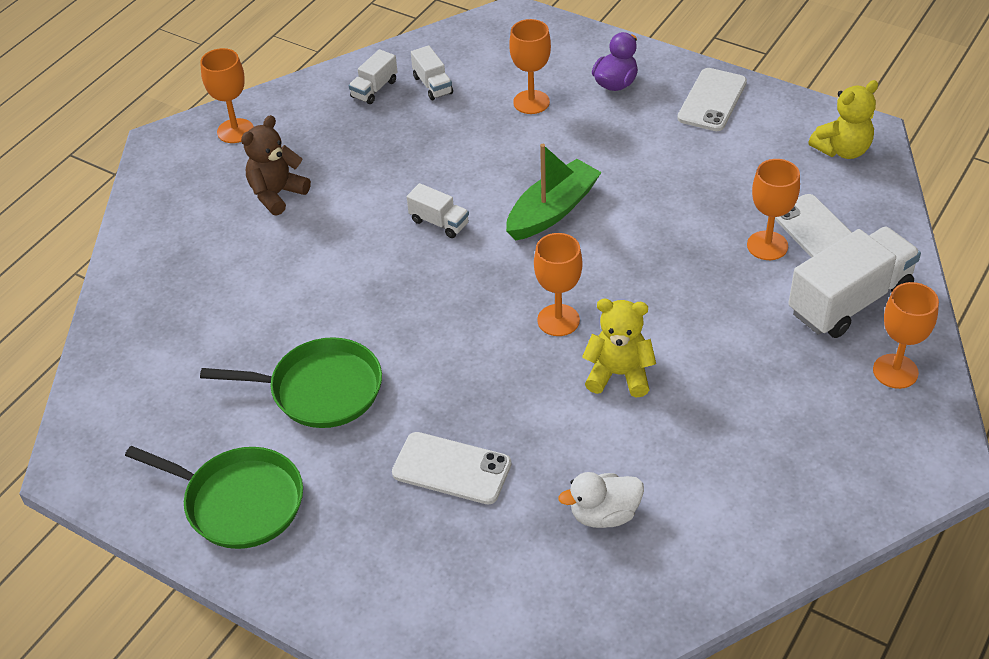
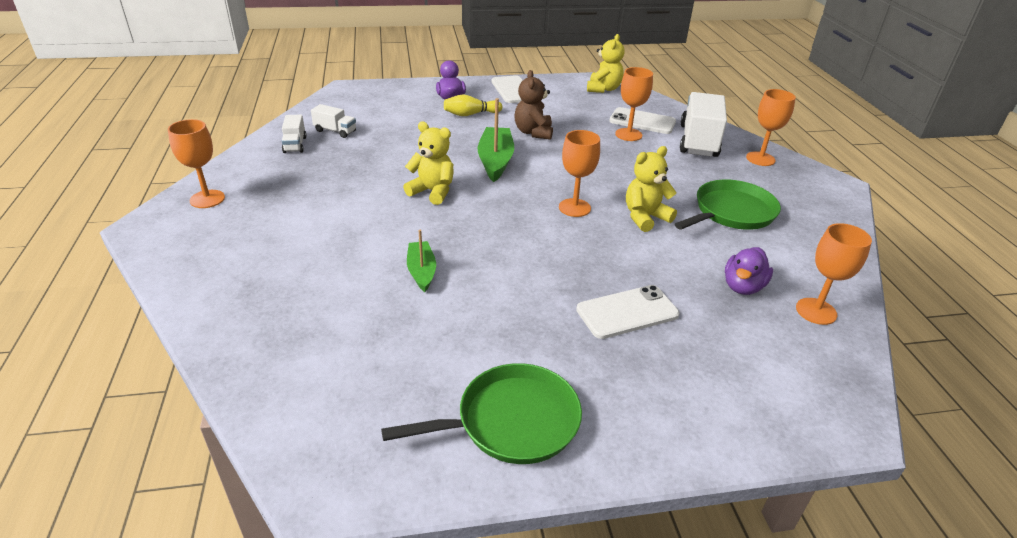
camera: 45 degrees left, 10 degrees down
(277, 194) = (289, 221): brown teddy bear -> brown teddy bear (533, 132)
(320, 389) = (476, 315): green pan -> green pan (731, 212)
(326, 316) = (421, 271): none -> green boat
(439, 222) = (432, 192): white truck -> yellow teddy bear
(531, 102) = (412, 120): orange goblet -> orange goblet (816, 311)
(604, 514) = (743, 287): white duck -> purple duck
(608, 122) = (470, 114): none -> yellow bowling pin

